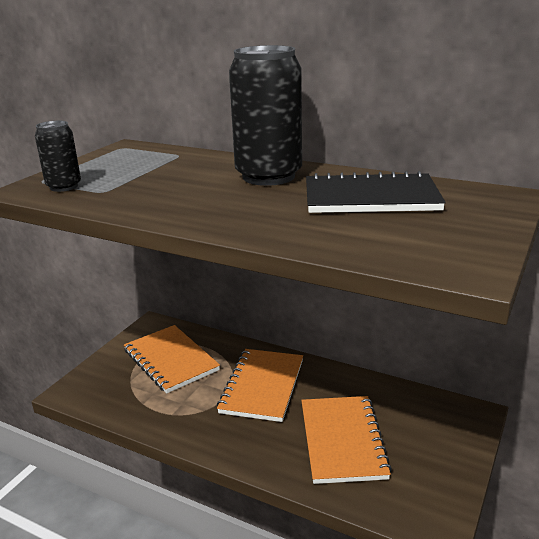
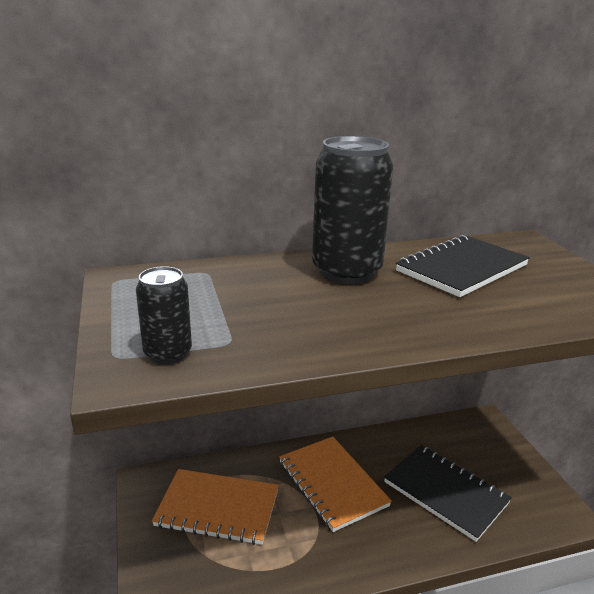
camera: 45 degrees left, 0 degrees up
(342, 440) = (445, 493): orange notebook -> black notebook

